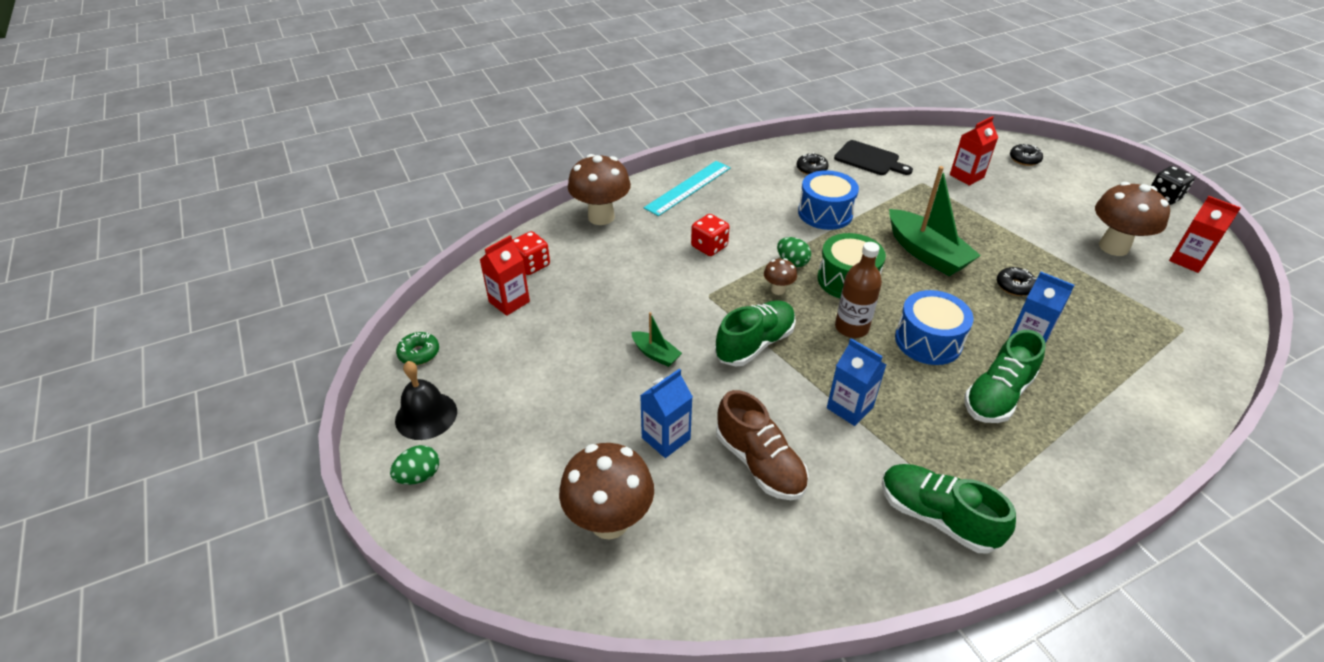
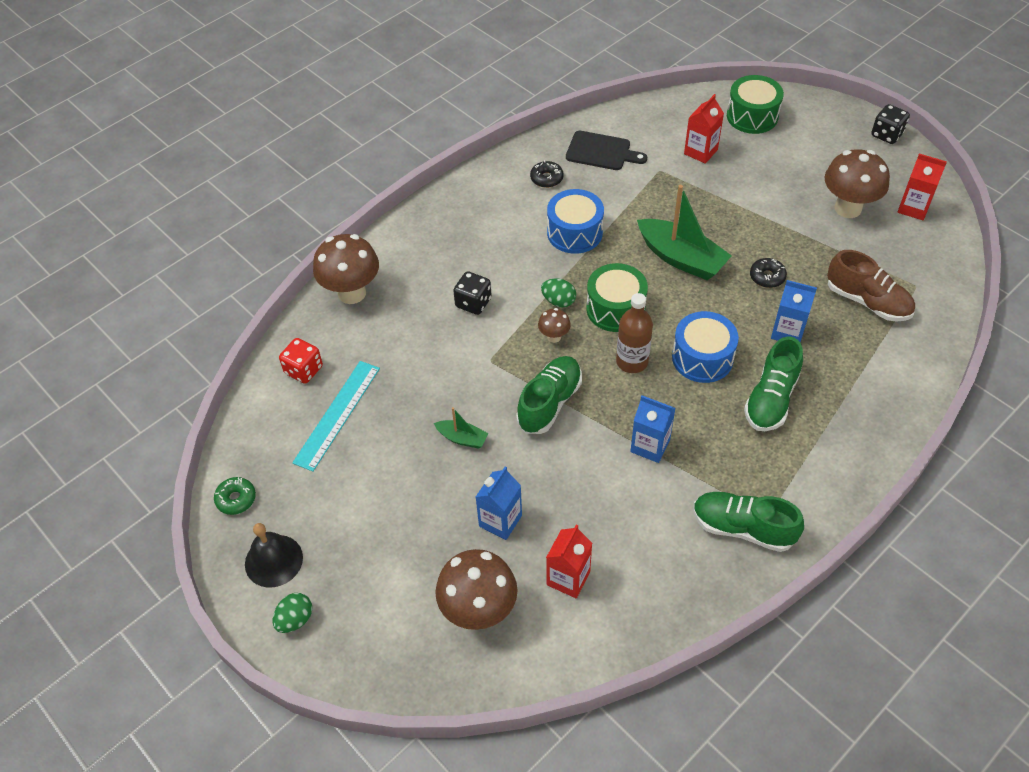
camera: 15 degrees left, 10 degrees up
(509, 302) = (299, 418): red carton -> red carton (568, 578)
(688, 188) = (428, 233): turquoise ruler -> turquoise ruler (337, 414)
(709, 247) = (473, 303): red dice -> black dice
(759, 463) = (588, 521): brown shoe -> brown shoe (867, 301)
(1024, 159) = (752, 116): black donut -> green drum

